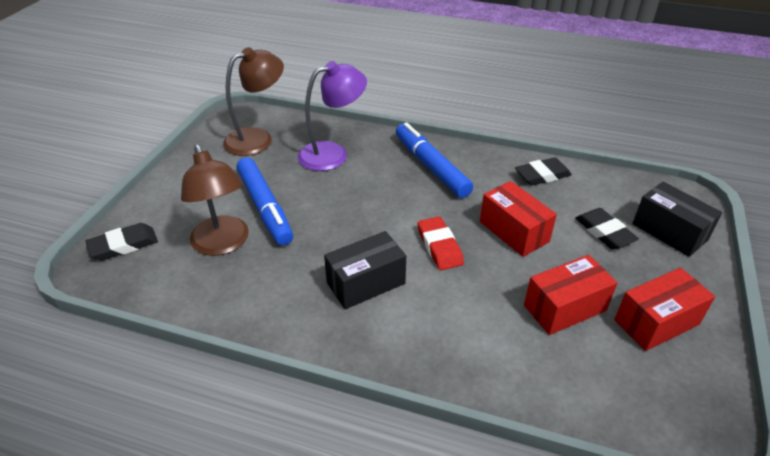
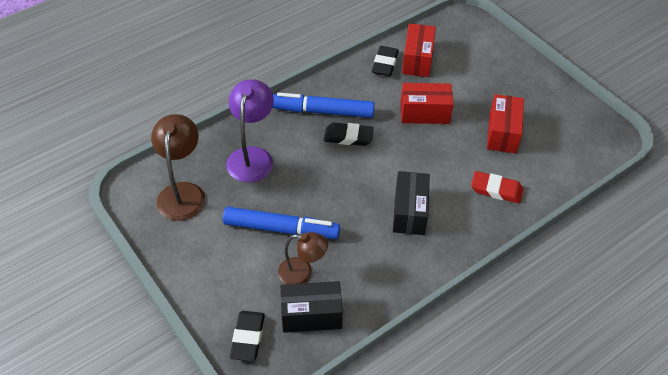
camera: 55 degrees left, 10 degrees up
(223, 244) = (302, 273): brown lamp -> brown lamp, size x0.66
(439, 246) = (407, 156): red eraser -> red eraser (496, 190)
(604, 232) = (460, 74): black eraser -> black eraser (348, 137)
(656, 322) = (540, 104): red box -> red box (417, 60)
(669, 232) = (483, 47): black box -> black box (311, 315)

